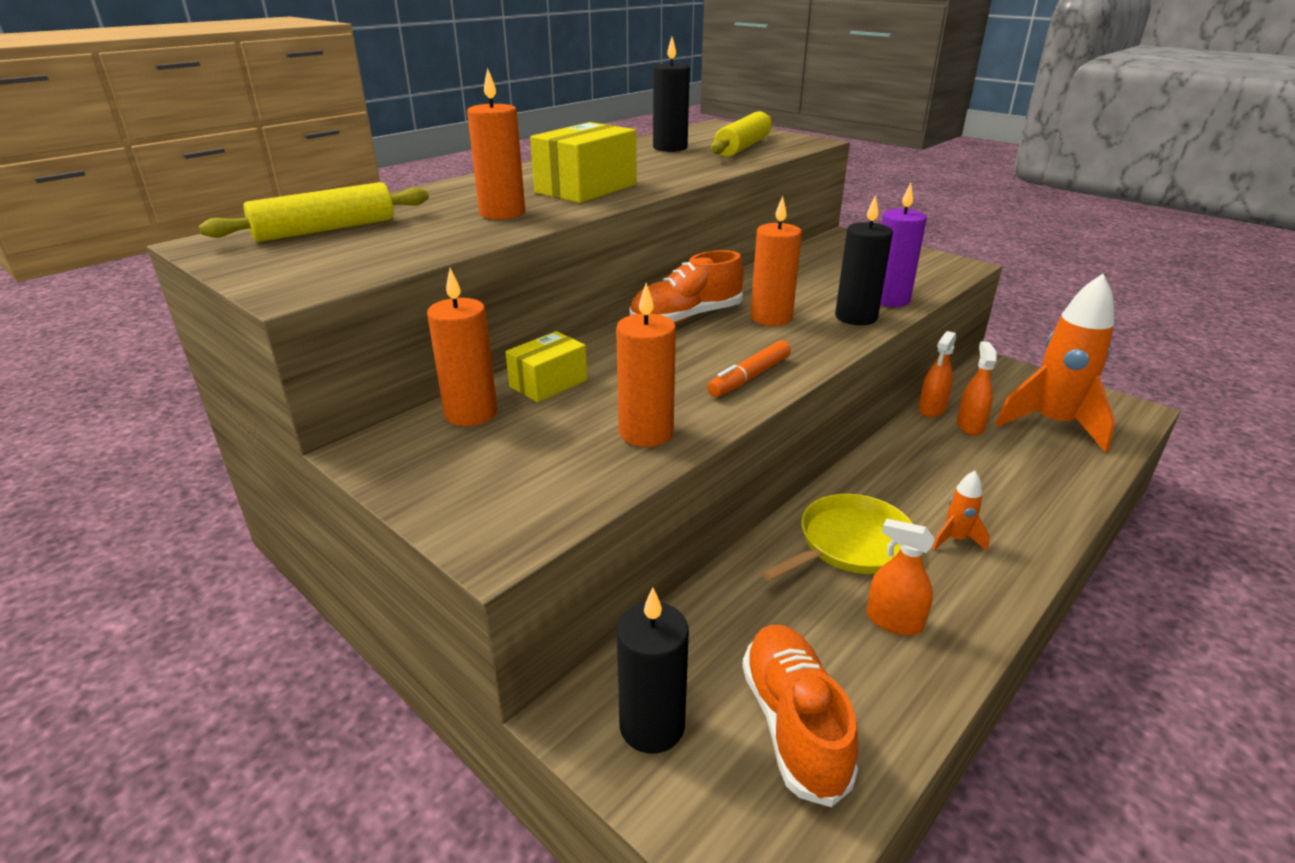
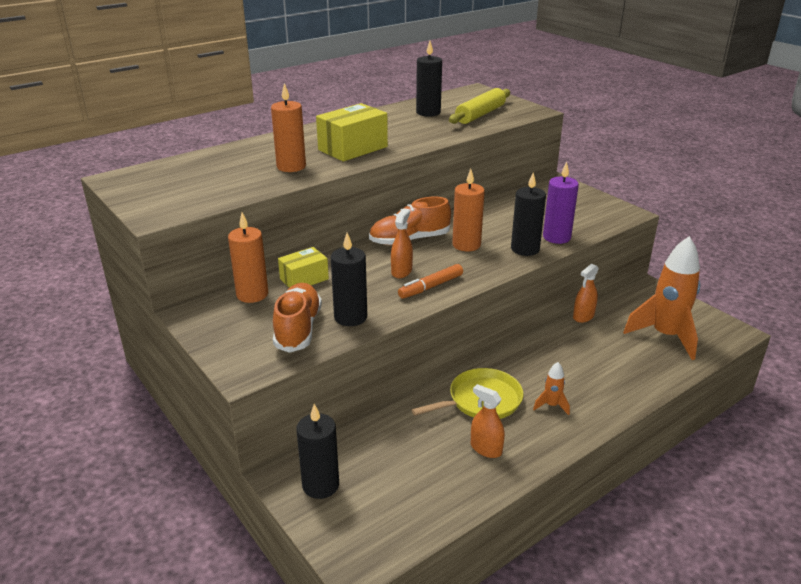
camera: 10 degrees right, 0 degrees up
(325, 230) = (182, 173): yellow rolling pin -> none
(646, 433) = (350, 317): orange candle -> black candle
(793, 724) = (400, 495): orange shoe -> orange shoe (298, 329)
(970, 426) = (604, 331): orange spray bottle -> orange spray bottle (401, 271)

